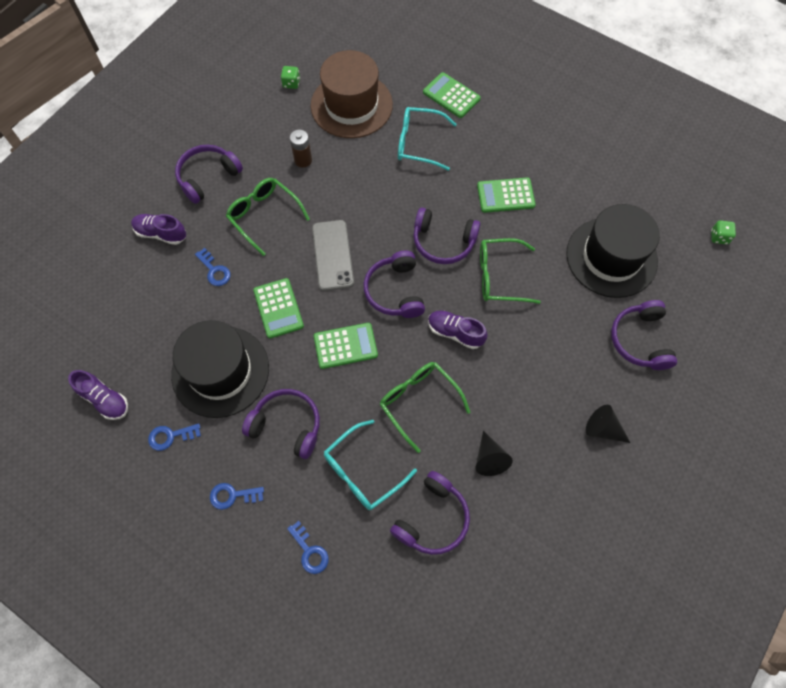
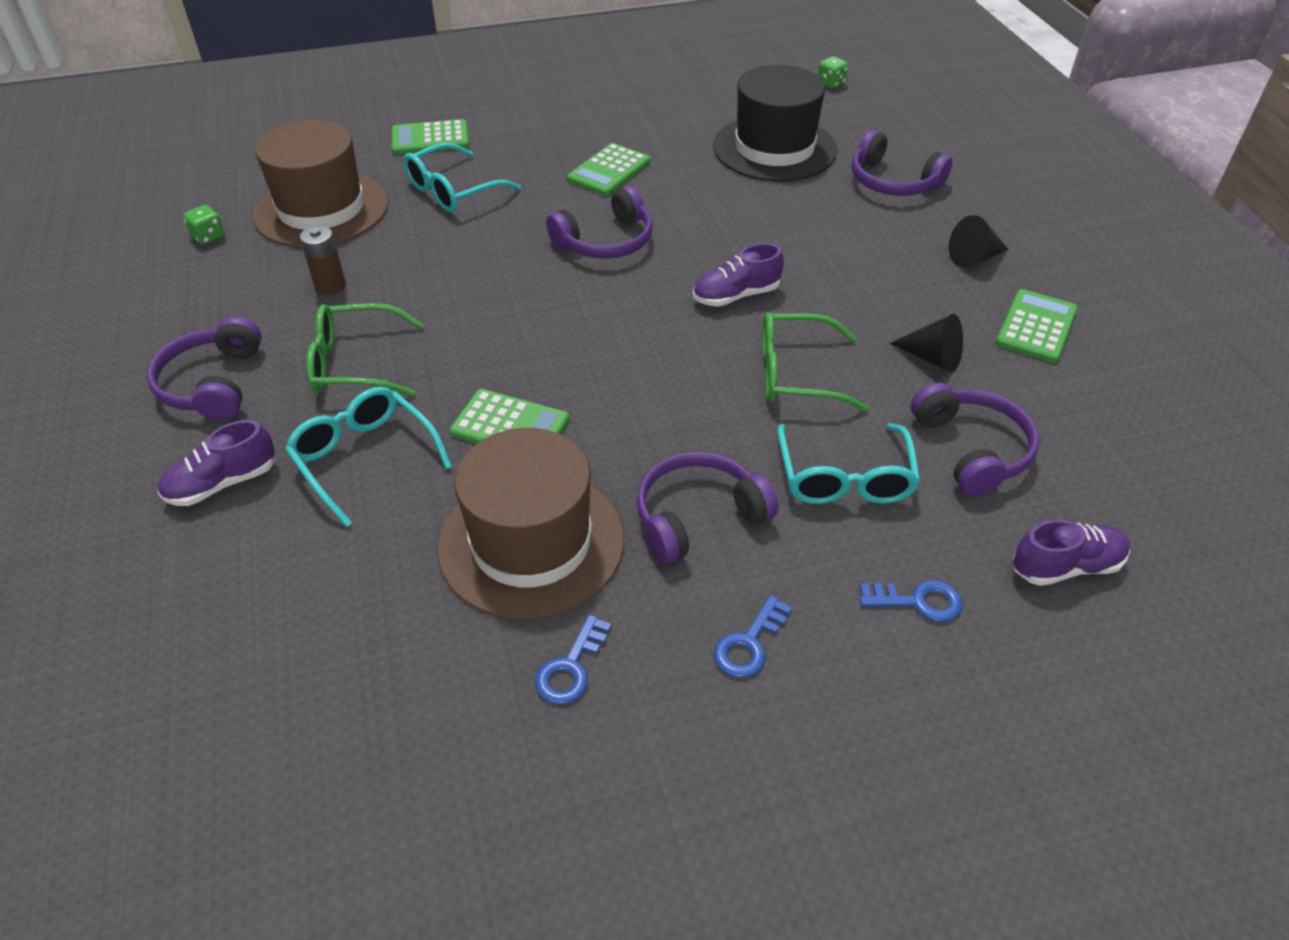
camera: 50 degrees left, 20 degrees down
(105, 399) = (406, 724): purple shoe -> purple shoe (1065, 566)
(214, 270) = (365, 458): blue key -> turquoise glasses
(220, 371) = (531, 542): black hat -> brown hat
(333, 255) = (501, 335): grey phone -> none
(345, 346) = (644, 394): green calculator -> green calculator (1036, 327)
(395, 291) = (621, 311): purple headphones -> none
(499, 276) = (704, 227): green glasses -> none

